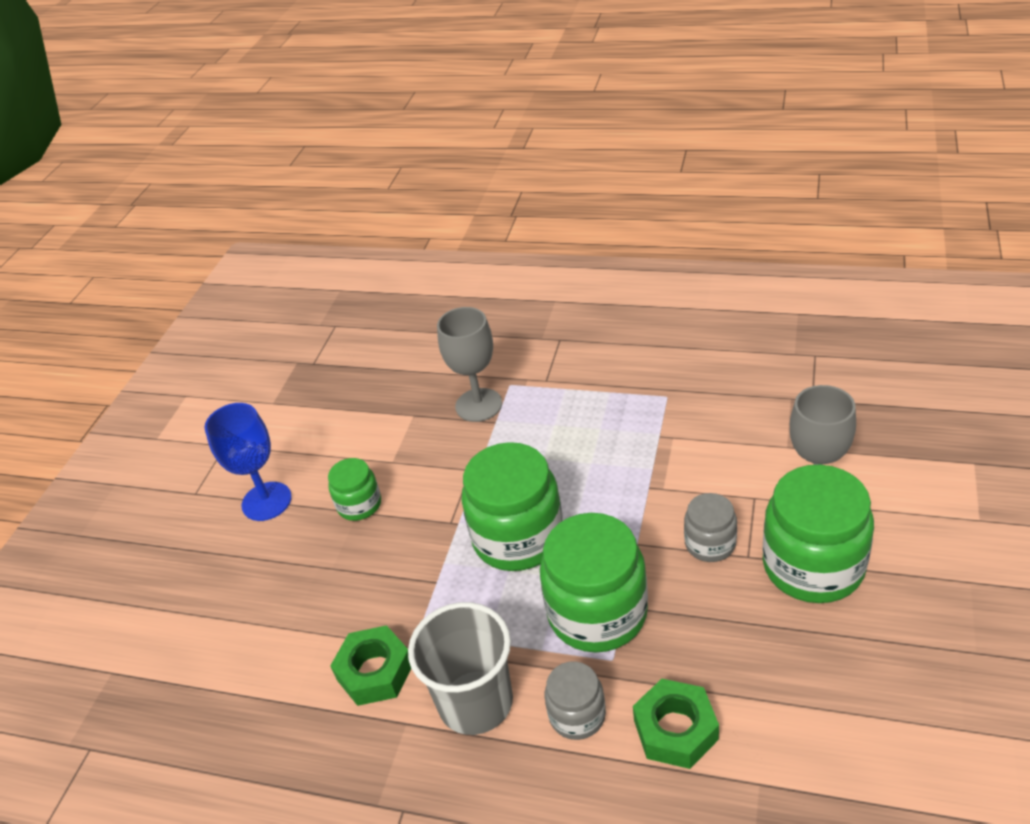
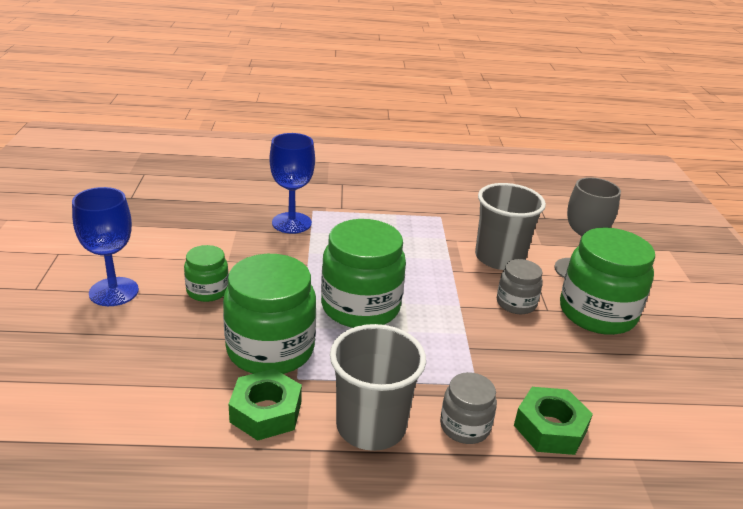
camera: 25 degrees left, 10 degrees down
(478, 405) = (291, 223): grey goblet -> blue goblet
(597, 613) = (449, 353): green jar -> green jar (270, 349)
(718, 469) = (499, 258): none -> grey cup

